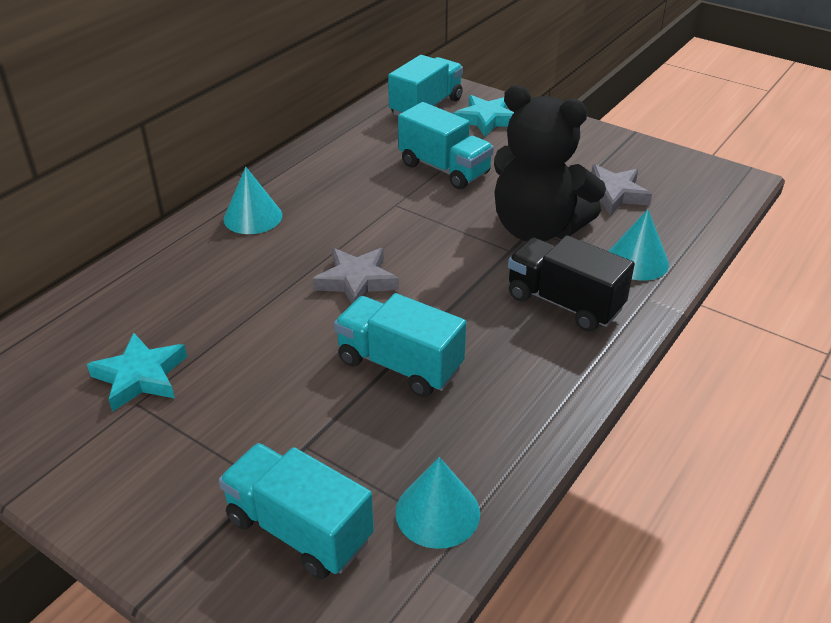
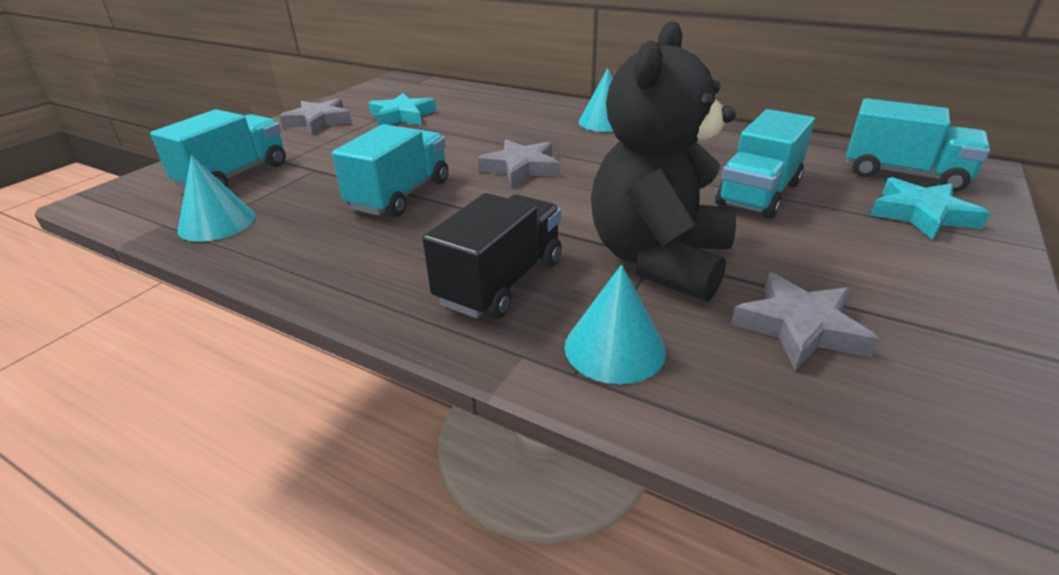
camera: 85 degrees right, 5 degrees down
(112, 469) = (319, 121): none -> grey star

